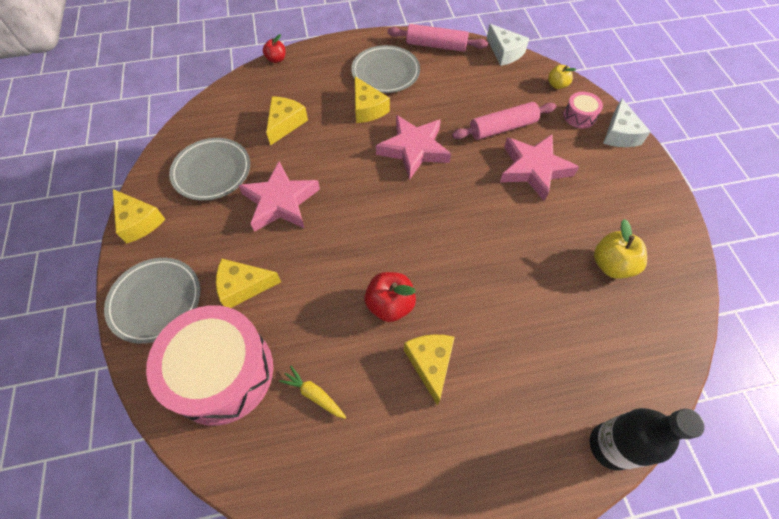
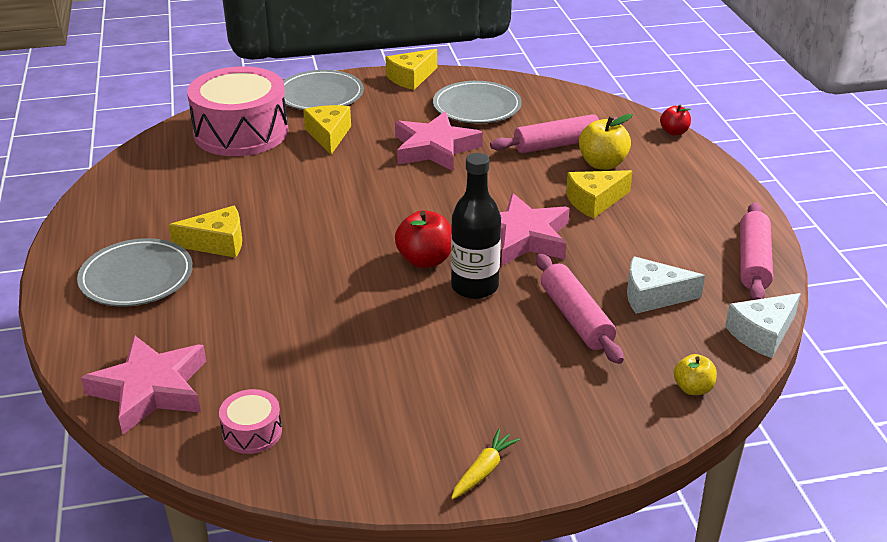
camera: 90 degrees right, 25 degrees down
(285, 123) = (556, 145): yellow cheese -> pink rolling pin
(314, 394) = (206, 178): yellow carrot -> yellow carrot (483, 470)
(385, 72) = (673, 215): grey plate -> grey plate (136, 278)
(390, 305) = (292, 218): red apple -> red apple (425, 260)
(533, 169) = (494, 342): pink star -> pink star (151, 389)
(579, 116) = (618, 406): pink drum -> pink drum (252, 432)
(610, 446) = (87, 360): black bottle -> black bottle (474, 287)
(611, 265) = (319, 398): yellow apple -> yellow apple (602, 164)
(619, 134) = (581, 450): white cheese -> white cheese (653, 296)

